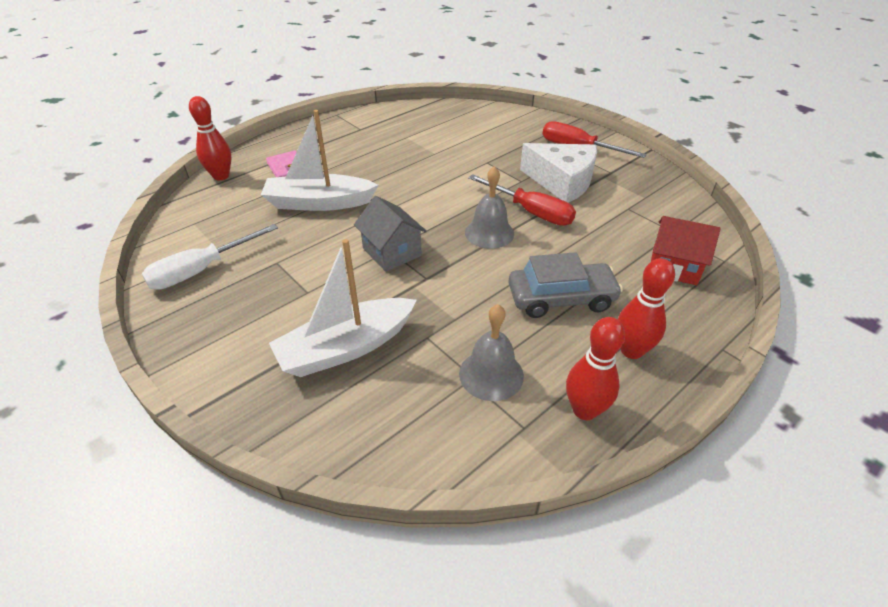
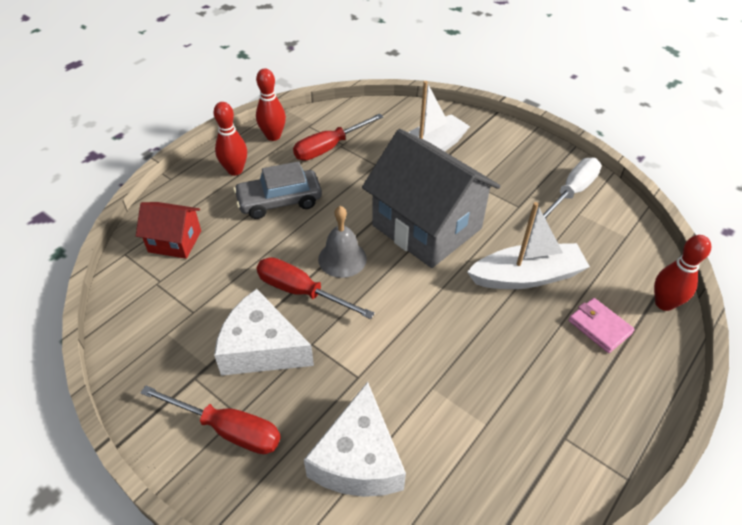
camera: 170 degrees right, 5 degrees up
(392, 252) = (426, 227): grey house -> grey house, size x2.02
(491, 374) = (329, 147): grey bell -> red screwdriver
(492, 132) = (359, 459): none -> white cheese

